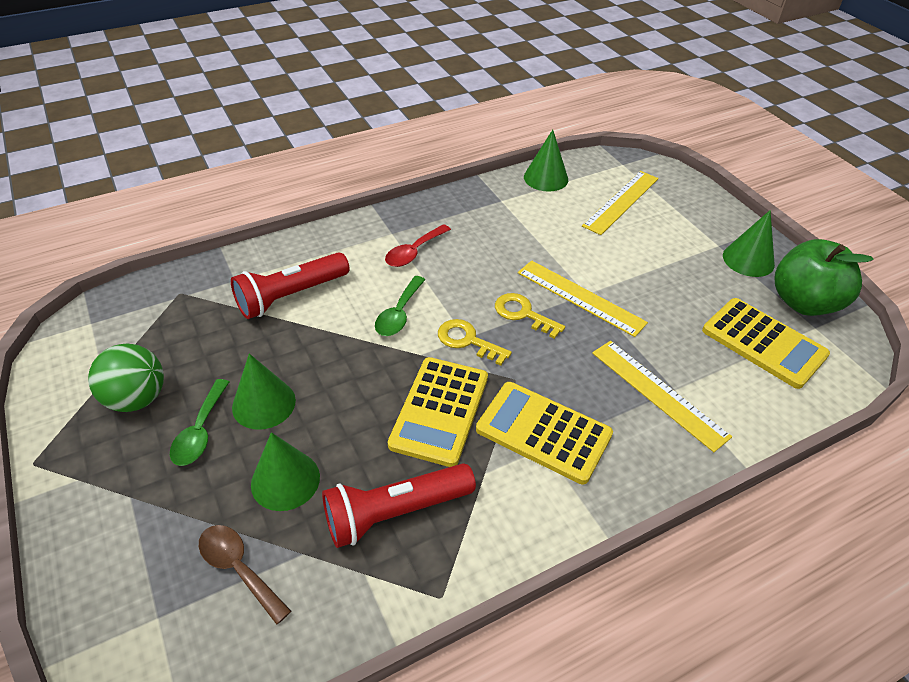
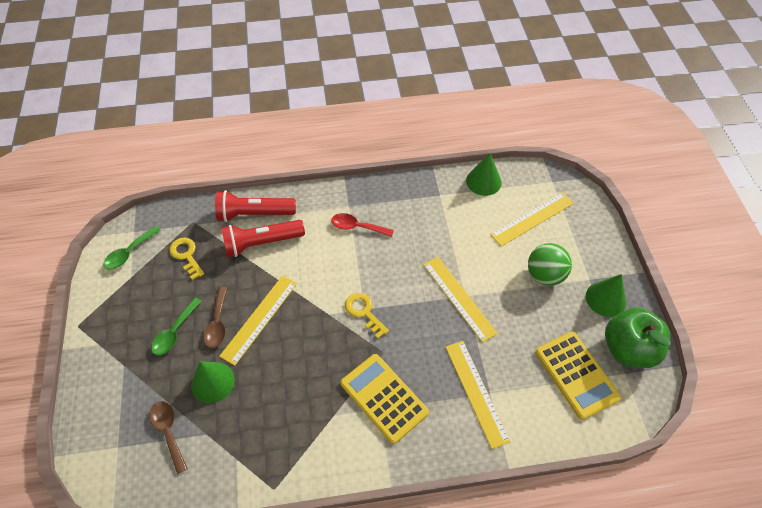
camera: 20 degrees right, 10 degrees up
(137, 398) = (145, 297): green ball -> green ball (545, 275)
(264, 403) = (217, 323): green cone -> brown spoon
(324, 383) = (259, 319): none -> yellow ruler
(395, 512) = (268, 425): red flashlight -> red flashlight (254, 214)
(399, 314) = (327, 277): green spoon -> green spoon (129, 253)
(414, 252) = (357, 227): red spoon -> red spoon turned 45 degrees clockwise
(439, 411) = (323, 361): yellow calculator -> none
(523, 314) = (411, 301): yellow key -> yellow key (186, 255)

